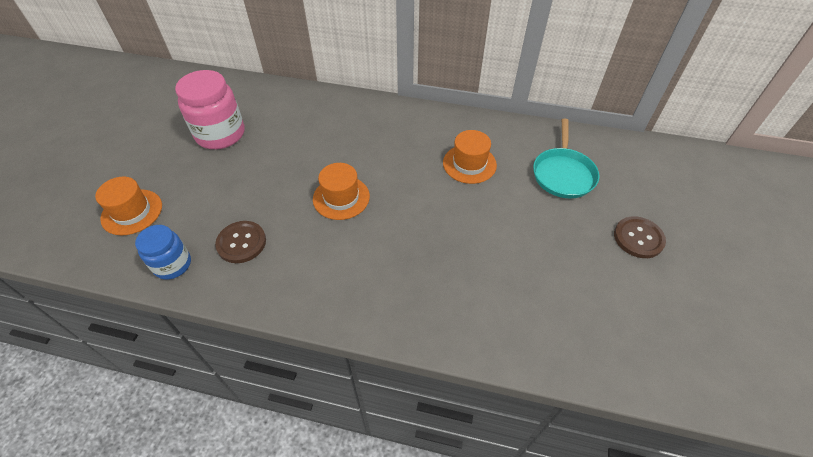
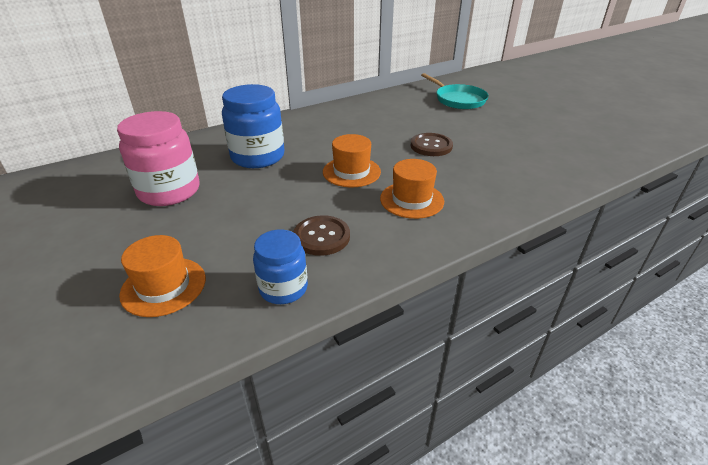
camera: 45 degrees left, 15 degrees down
(305, 136) = (258, 157): none -> blue jar
(469, 164) = (402, 118): orange hat -> orange hat (411, 200)
(638, 238) = (537, 106): brown button -> brown button (431, 146)

